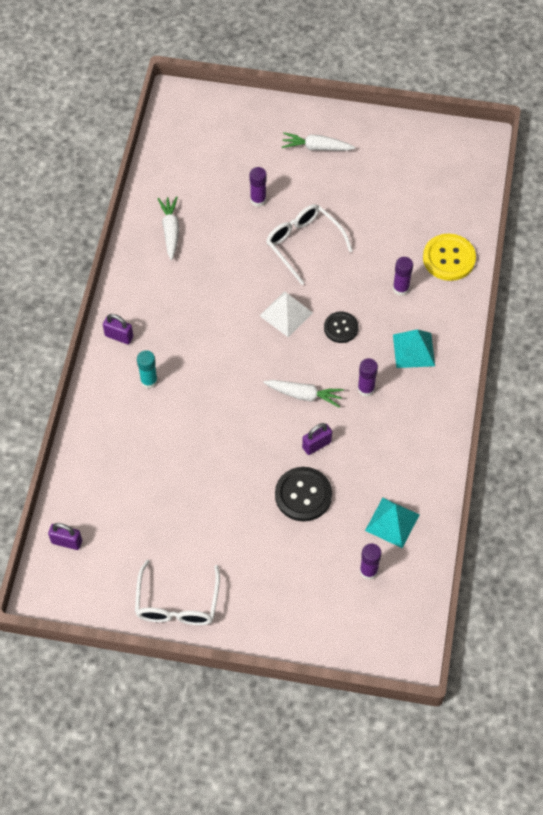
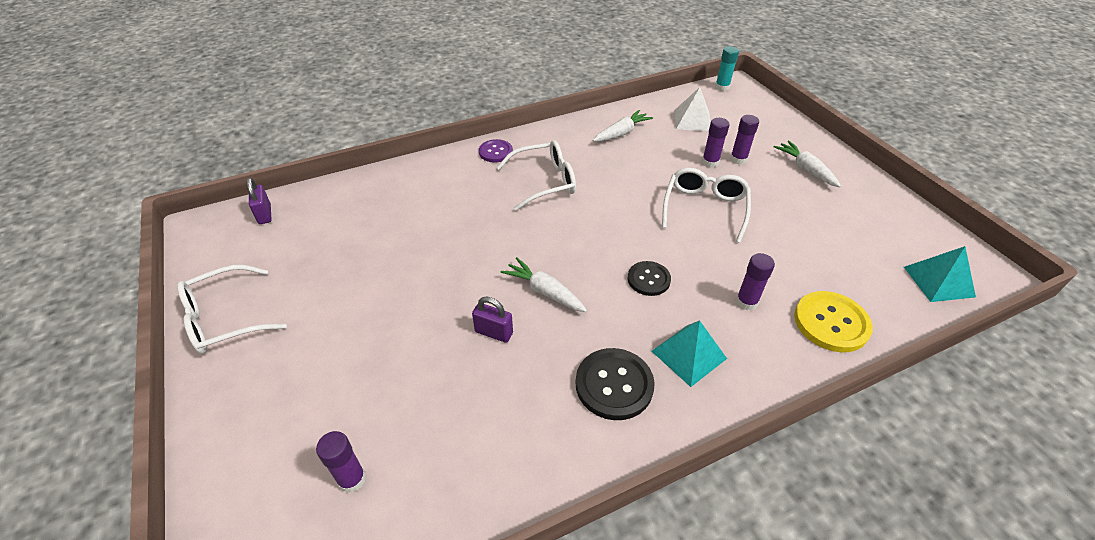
camera: 55 degrees right, 15 degrees down
(119, 336) = (495, 152): purple padlock -> purple button
(149, 381) = (467, 186): turquoise glue stick -> turquoise glue stick (722, 87)
(188, 325) = (545, 182): none -> white glasses
(286, 314) = (620, 233): white pyramid -> white pyramid (692, 120)
(303, 495) = (422, 354): black button -> black button (614, 385)
(304, 395) = (545, 291): white carrot -> white carrot turned 150 degrees clockwise
(366, 389) = (599, 338): purple glue stick -> purple glue stick (738, 159)
(392, 522) = (440, 465): turquoise pyramid -> turquoise pyramid (938, 281)

